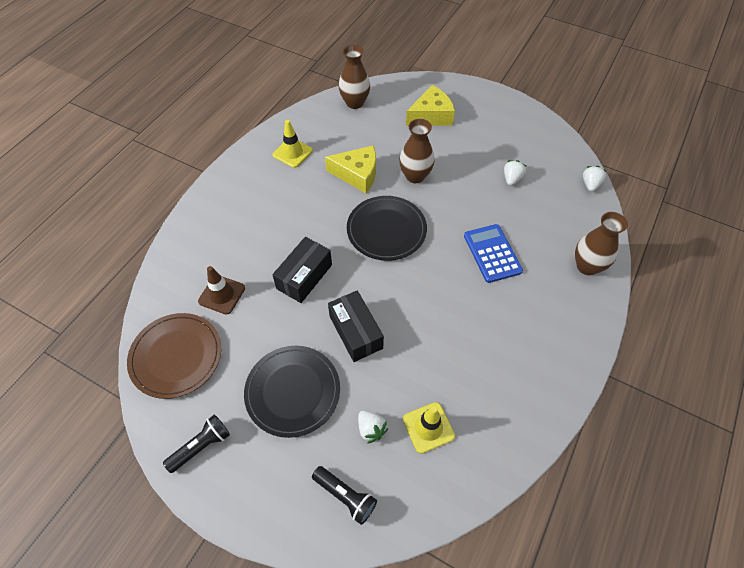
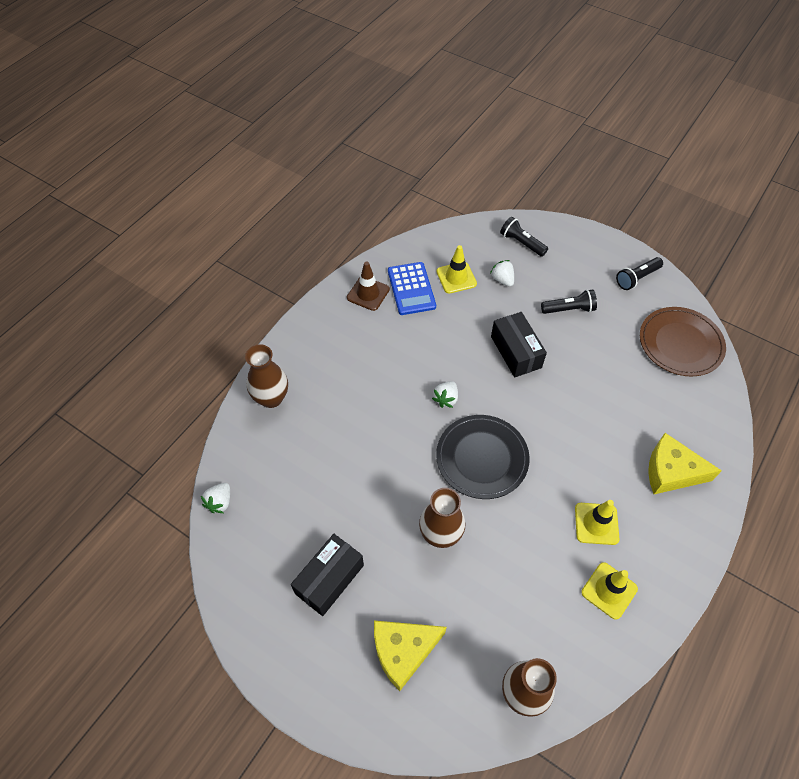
camera: 175 degrees left, 0 degrees up
(222, 294) = (654, 397): brown traffic cone -> brown traffic cone (368, 293)
(293, 391) = (569, 309): black plate -> black flashlight
(295, 190) = (596, 523): none -> yellow traffic cone
(304, 276) = (571, 409): black box -> black box (329, 579)
(357, 174) = (516, 544): yellow cheese -> yellow cheese (671, 472)
(492, 253) = (367, 420): blue calculator -> blue calculator (411, 289)
(511, 179) = (316, 519): white strawberry -> white strawberry (446, 399)

